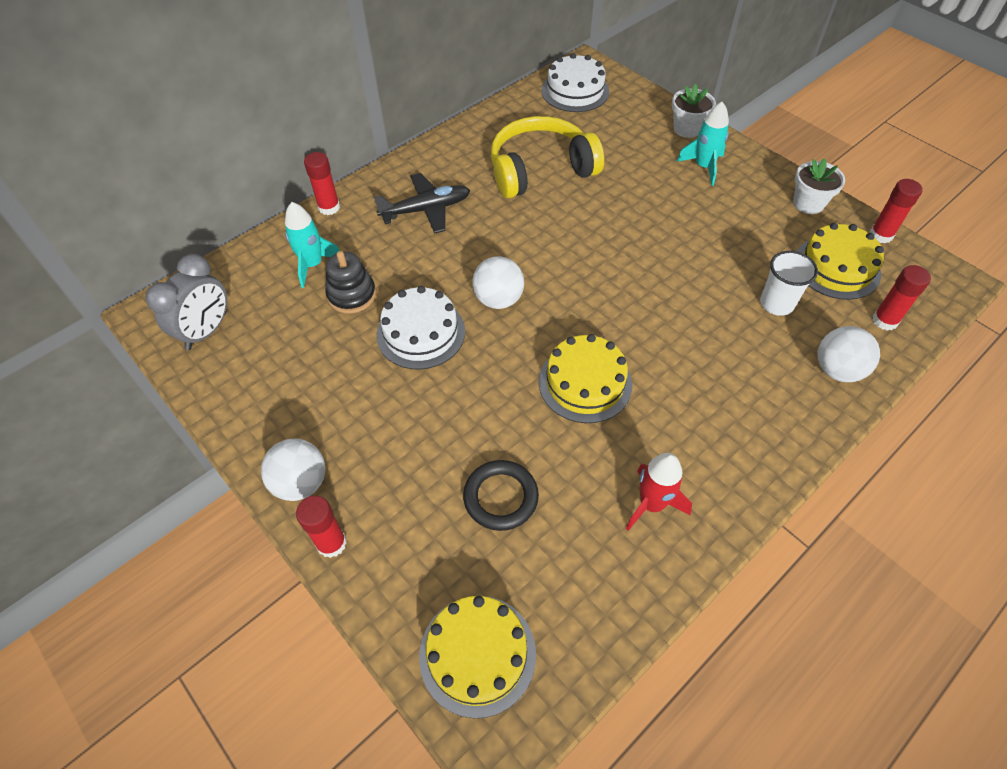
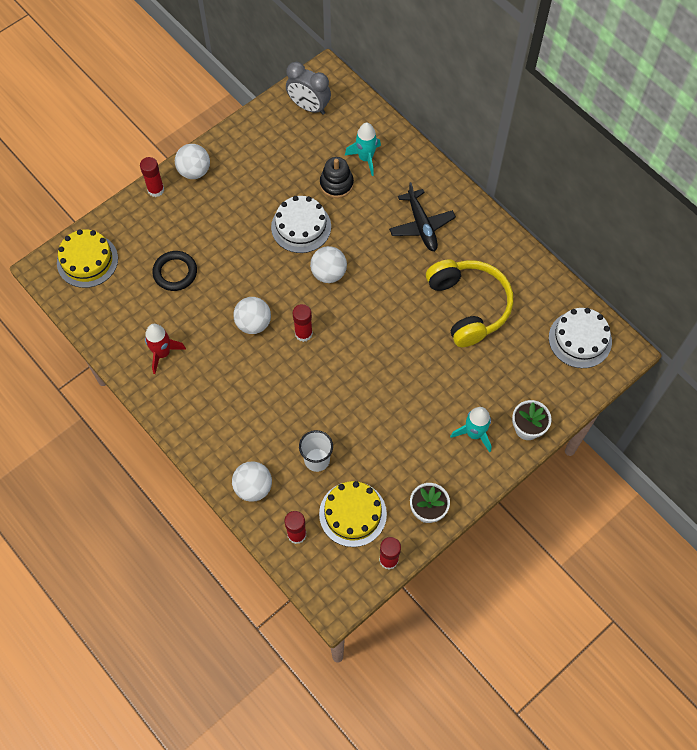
camera: 90 degrees right, 10 degrees up
(329, 207) = (424, 162): red glue stick -> red glue stick (303, 333)
(585, 383) = (253, 323): yellow cake -> white ball

